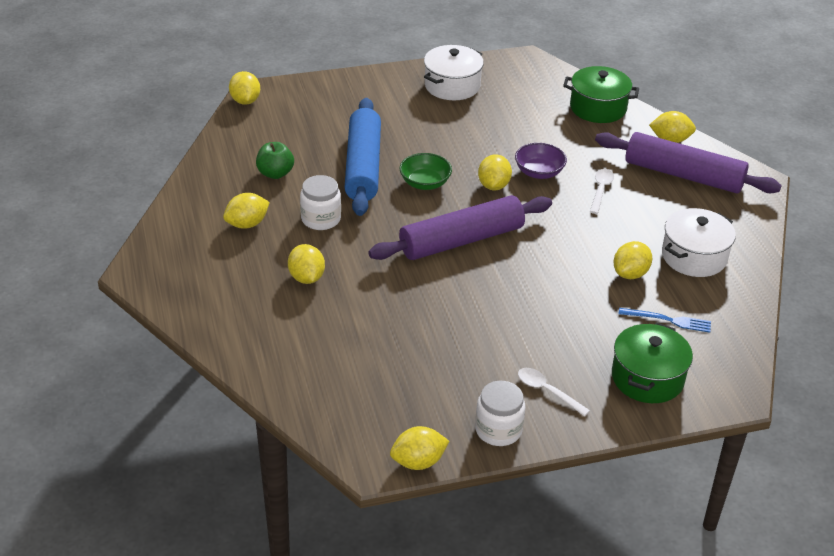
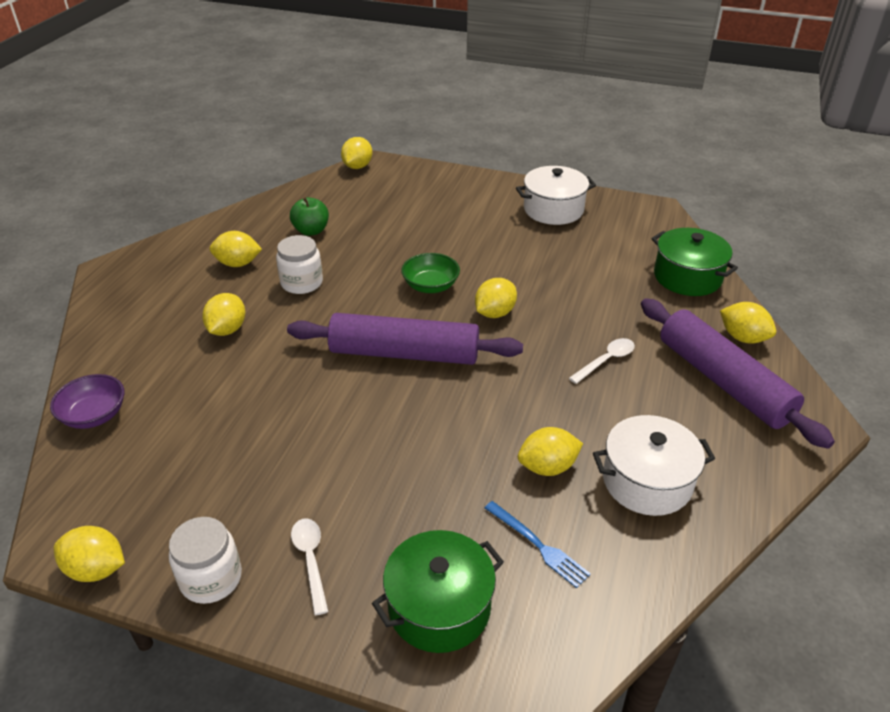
camera: 35 degrees right, 0 degrees up
(363, 166) = (392, 251): blue rolling pin -> none
(539, 172) = (556, 317): purple bowl -> purple bowl (94, 415)

